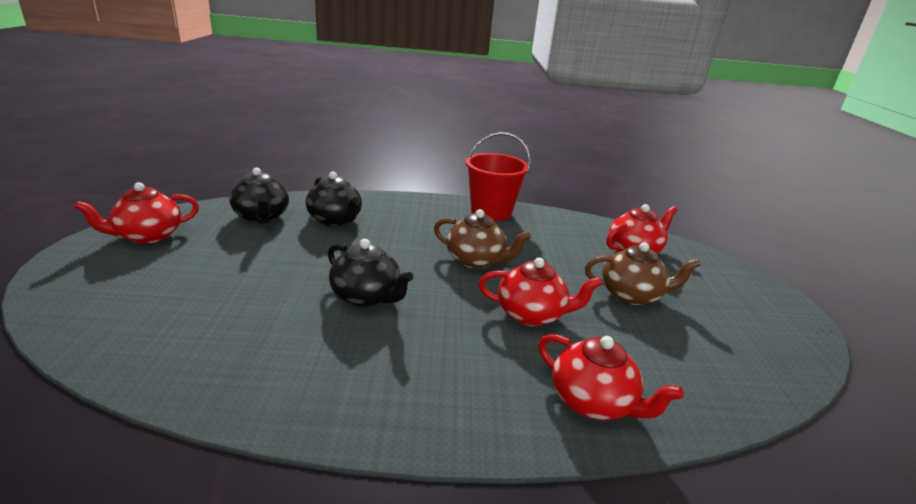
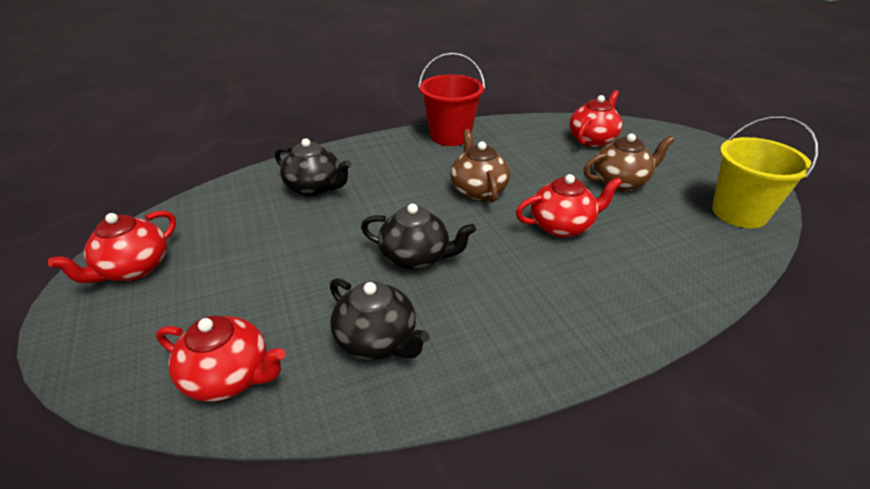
camera: 20 degrees left, 10 degrees up
(262, 217) = (237, 208): black teapot -> black teapot (377, 341)
(476, 261) = (478, 190): brown teapot -> brown teapot turned 105 degrees counterclockwise
(592, 402) = (661, 284): red teapot -> red teapot (229, 377)
(752, 365) = (739, 213): none -> yellow bucket

